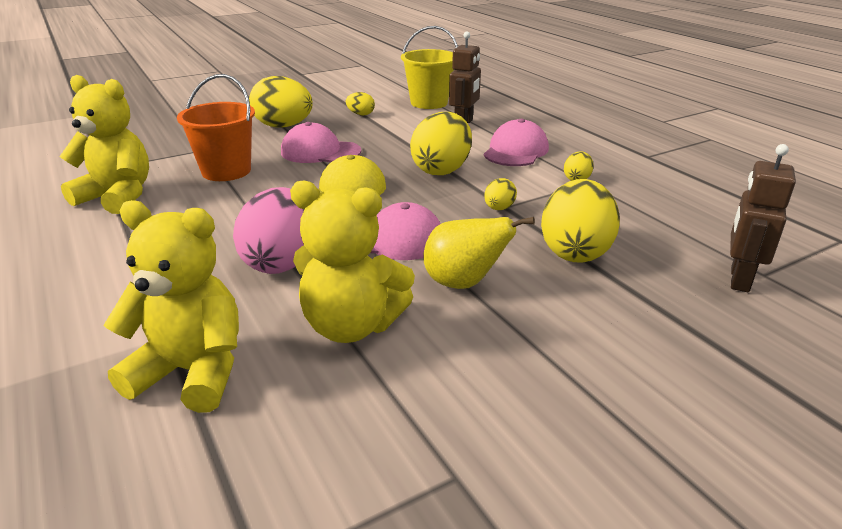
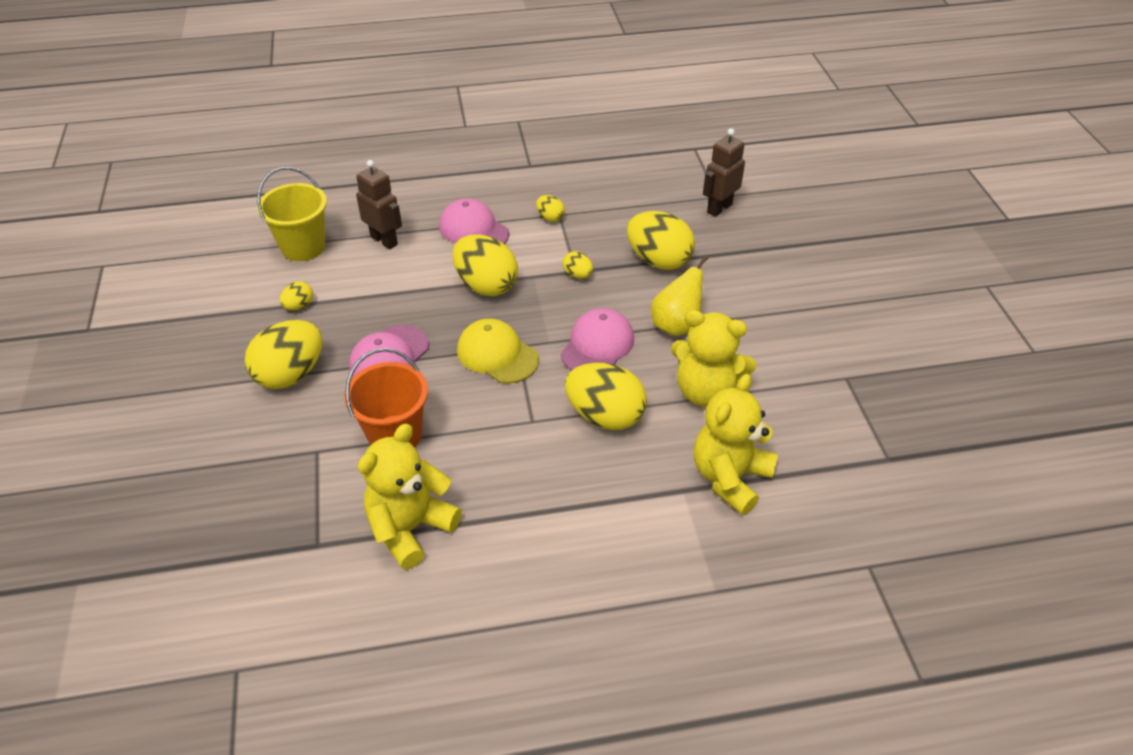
camera: 70 degrees left, 15 degrees up
(281, 262) = (605, 416): pink egg -> yellow egg
(352, 326) = (706, 391): yellow teddy bear -> yellow teddy bear turned 75 degrees clockwise
(739, 279) = (719, 208): brown robot -> brown robot turned 90 degrees clockwise

